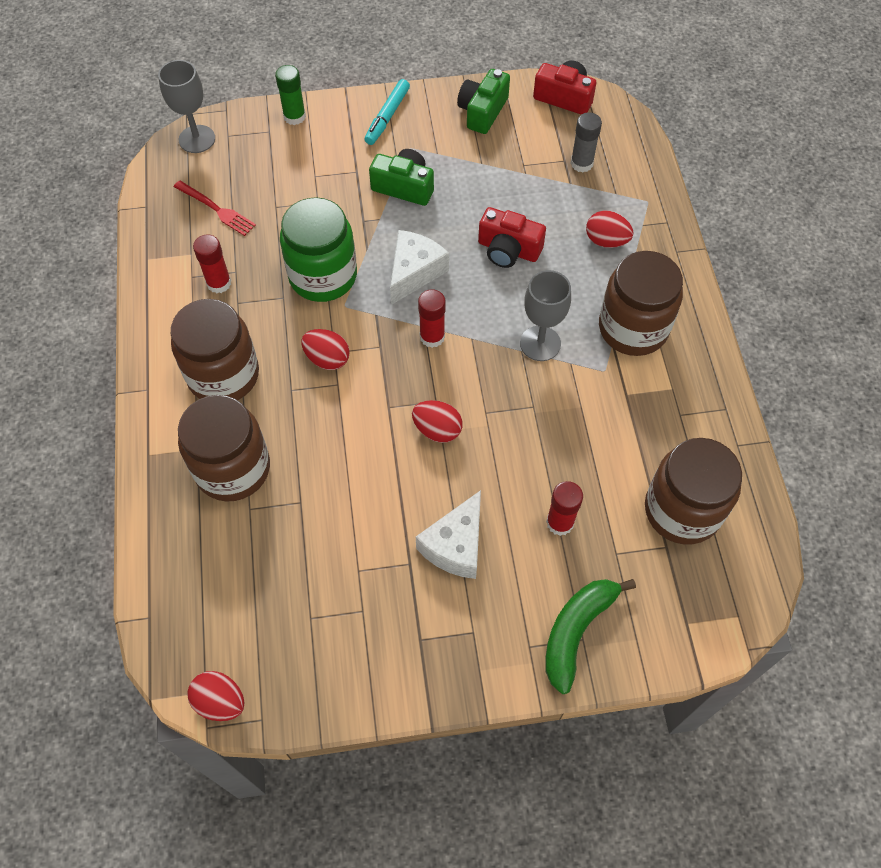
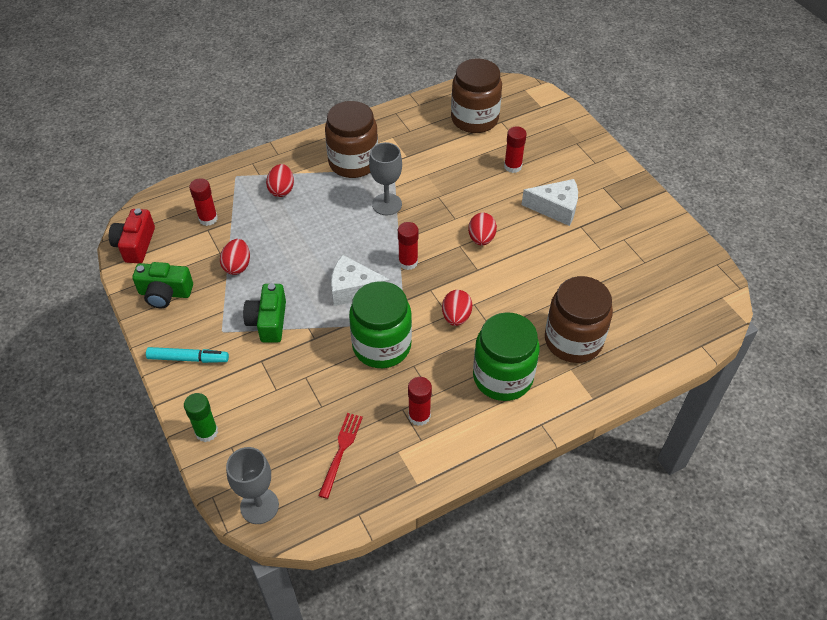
camera: 110 degrees left, 10 degrees down
(220, 701) = (722, 287): red egg -> red egg (237, 266)
(223, 375) = (502, 377): brown jar -> green jar
(508, 250) = (310, 240): red camera -> none
(576, 631) = (574, 146): green banana -> none
(581, 163) = (208, 219): grey glue stick -> red glue stick

